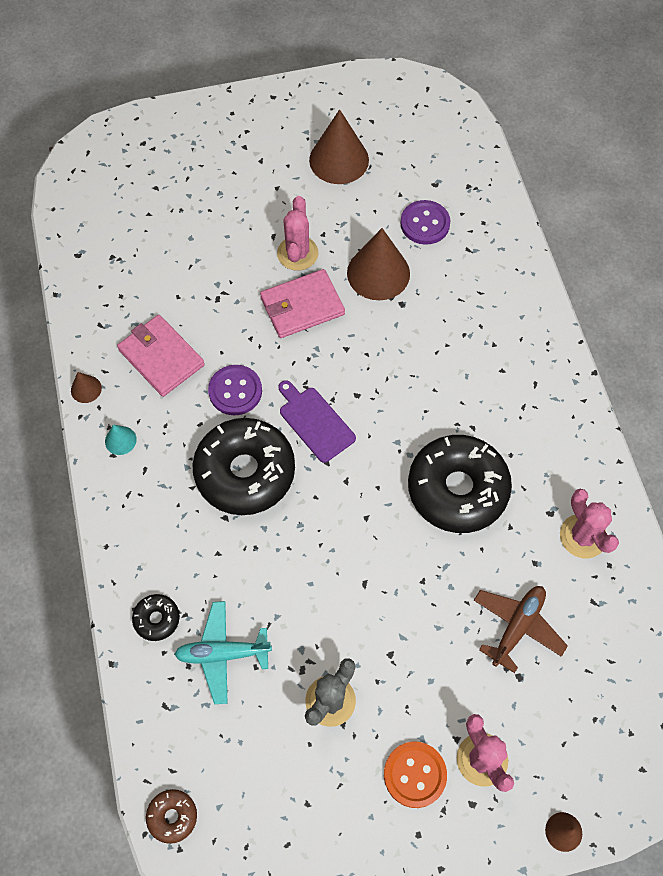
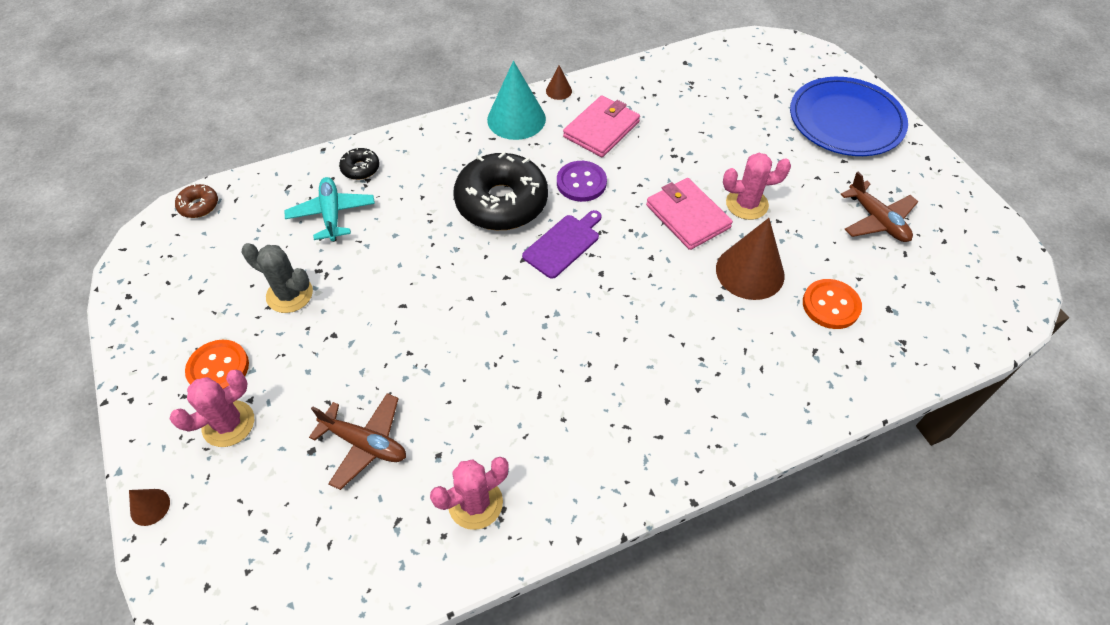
camera: 80 degrees right, 10 degrees down
(120, 440) = (516, 119): turquoise cone -> turquoise cone, size x2.17
(208, 141) = (846, 120): none -> blue plate
(339, 160) = (877, 220): brown cone -> brown plane
(425, 224) = (831, 305): purple button -> orange button
(457, 489) = (513, 372): black donut -> none

